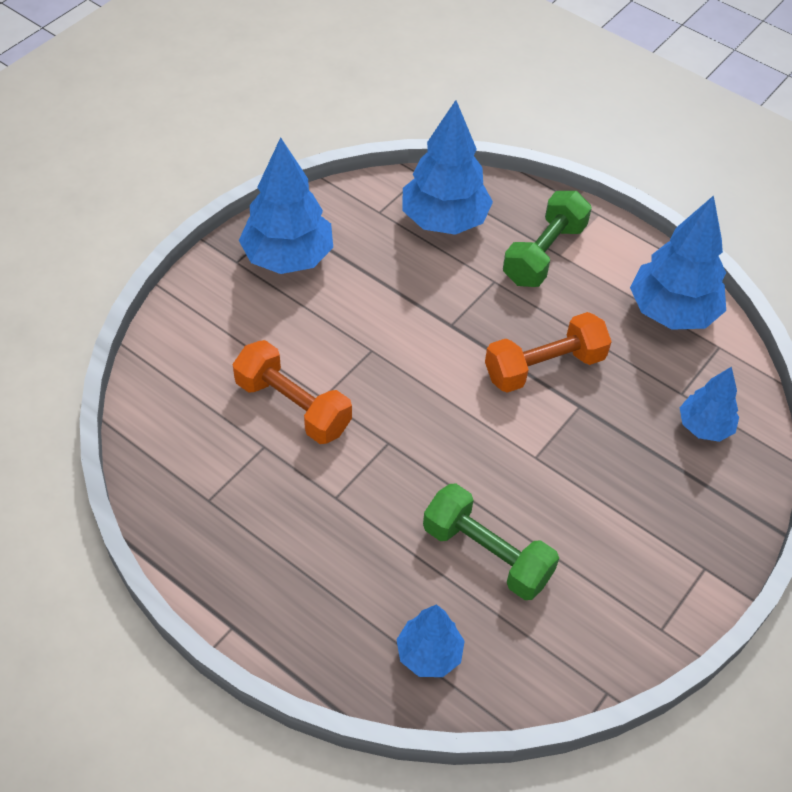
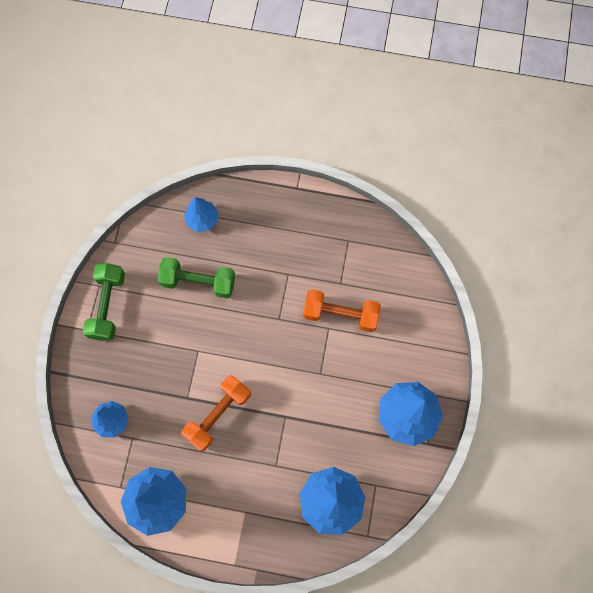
camera: 155 degrees right, 20 degrees up
(544, 254) = (255, 507): green dumbbell -> green dumbbell (108, 306)

